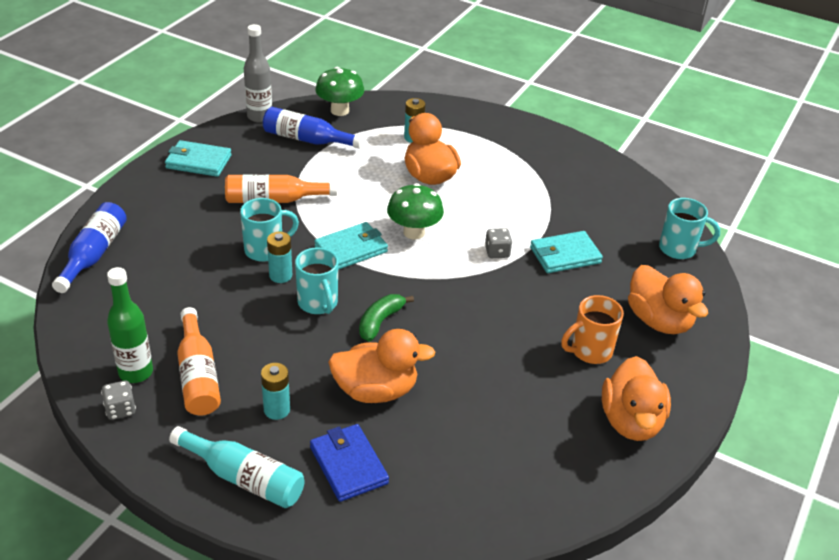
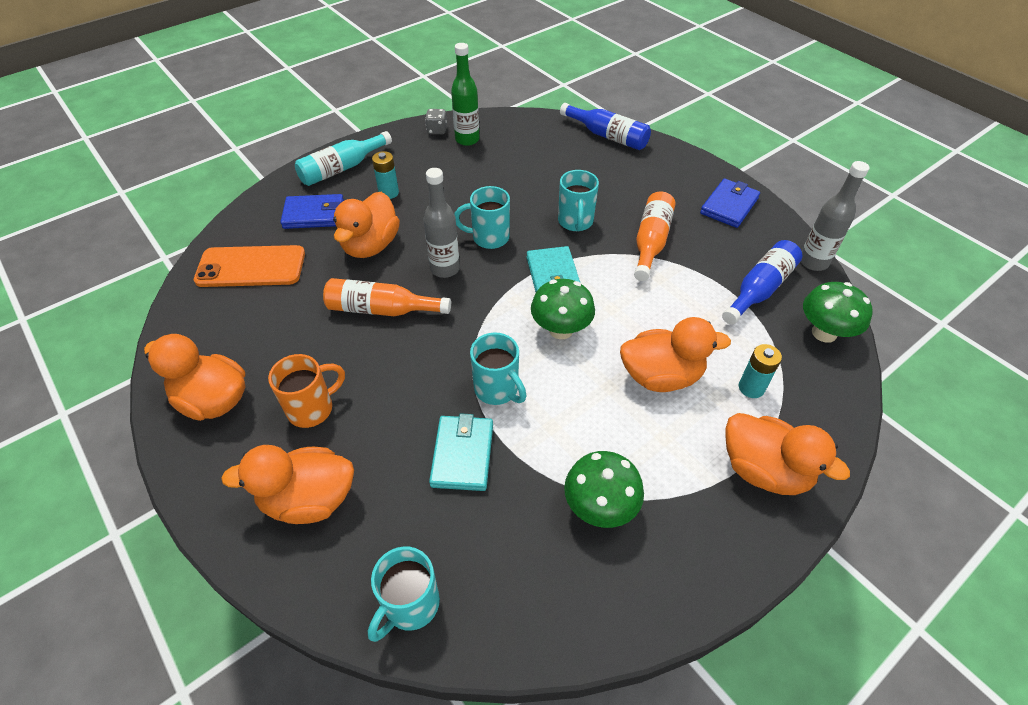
camera: 115 degrees right, 10 degrees up
(198, 162) = (729, 206): turquoise wallet -> blue wallet
(198, 375) = (447, 164): orange bottle -> orange bottle (382, 309)
(280, 275) = (536, 224): turquoise battery -> none
(380, 322) = (445, 269): green banana -> grey bottle
(464, 482) = (251, 267): none -> orange phone
(478, 129) = (764, 470): none -> orange duck
(497, 252) = (497, 389): grey dice -> turquoise mug
(554, 187) = (599, 507): none -> green mushroom
(589, 351) = (312, 408): orange mug -> orange mug turned 60 degrees clockwise

